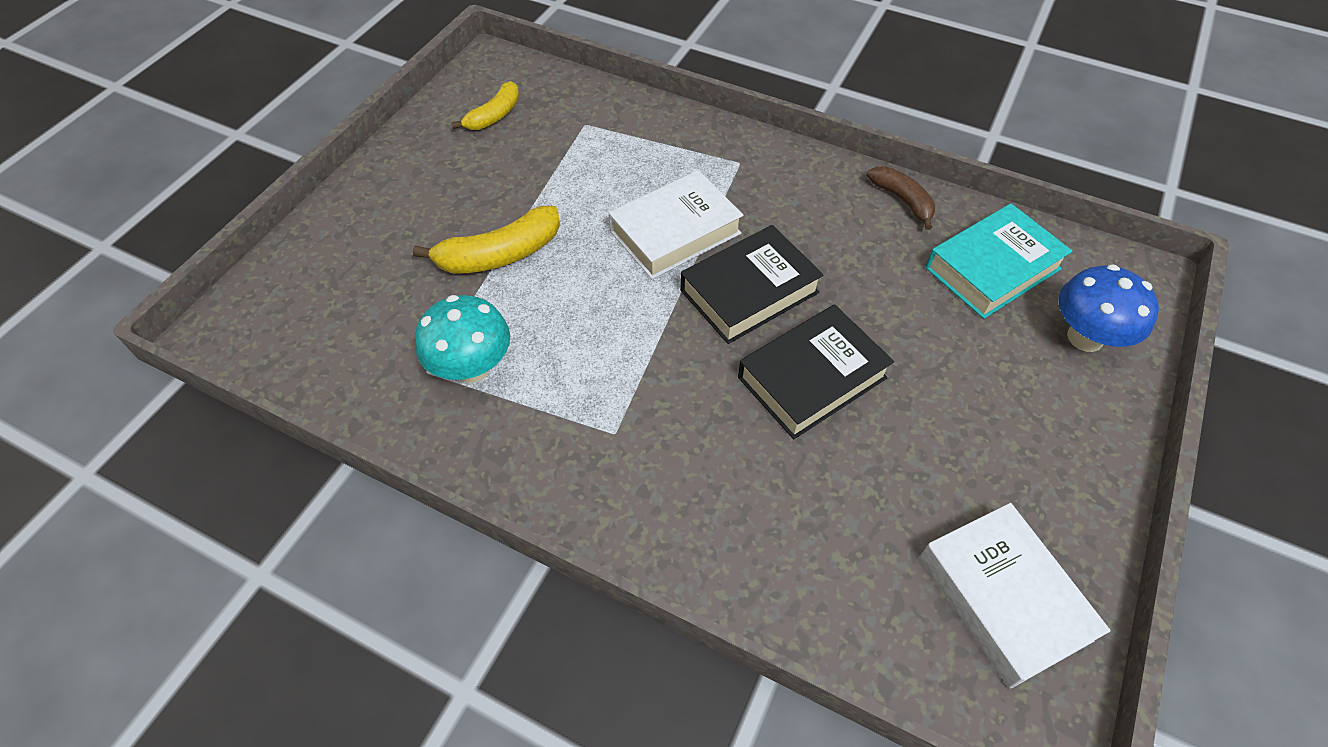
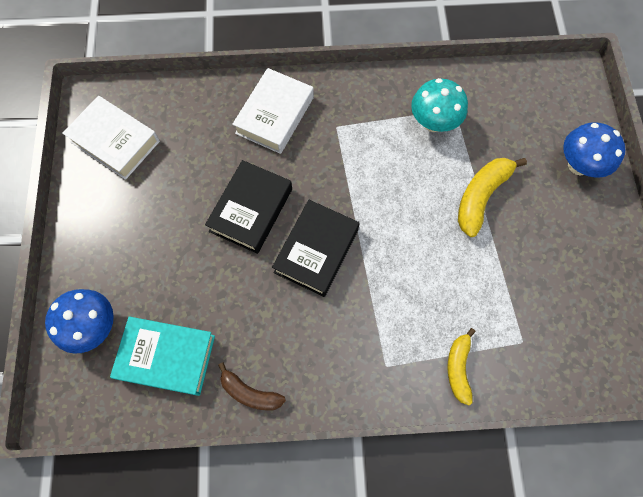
camera: 150 degrees right, 15 degrees up
(352, 232) = (578, 165): none -> blue mushroom
(494, 115) = (592, 312): yellow banana -> yellow banana (458, 368)
(675, 232) = (389, 273): white book -> white book (275, 115)
(992, 268) = (167, 357): turquoise book -> turquoise book turned 75 degrees clockwise

